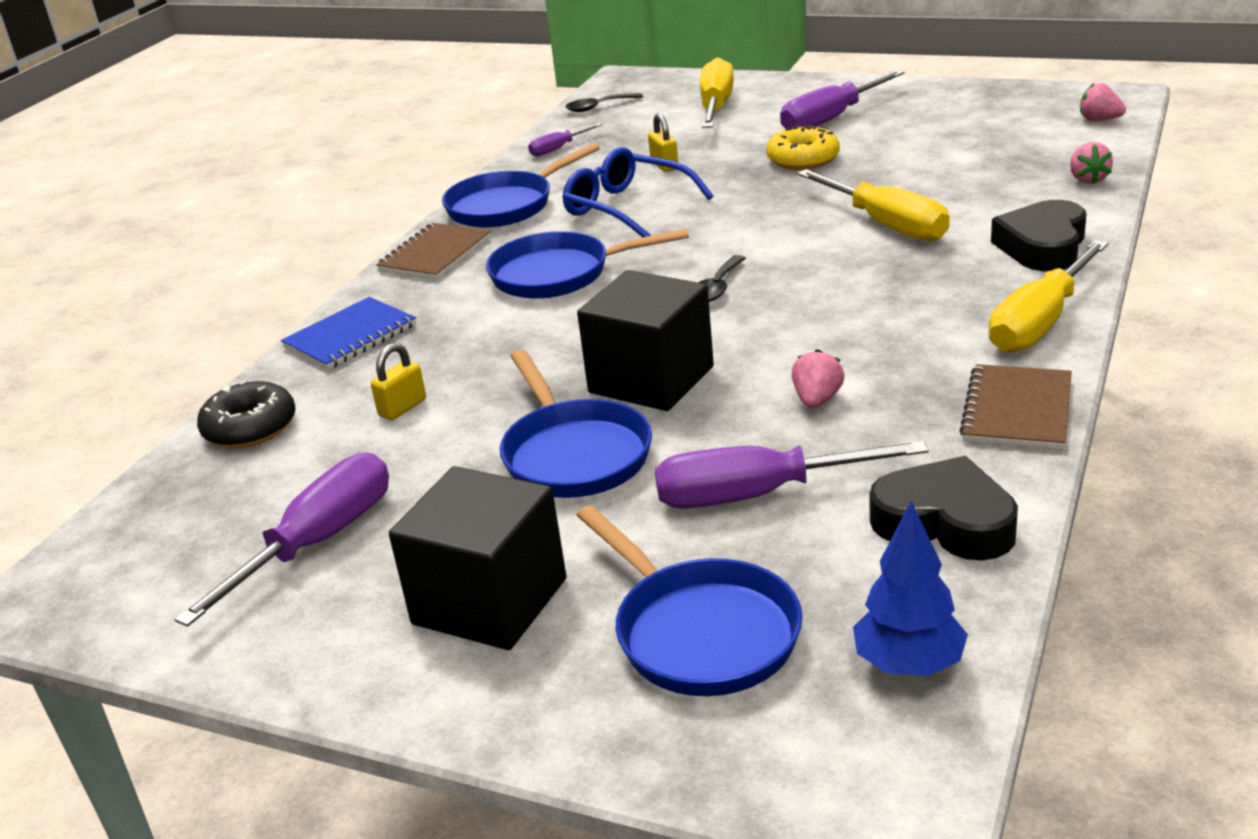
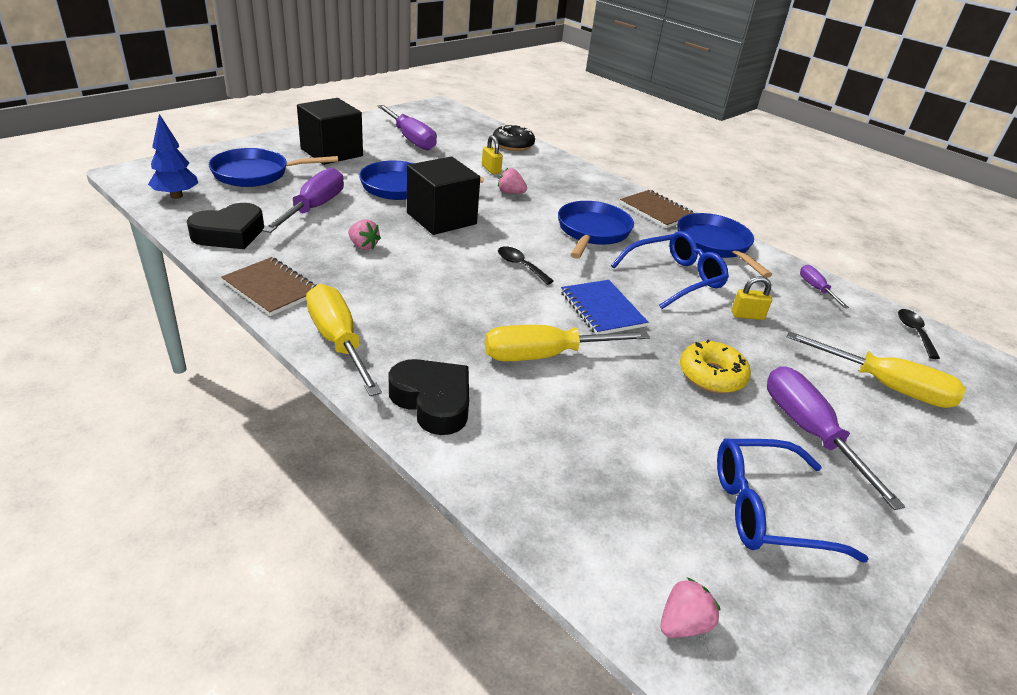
camera: 105 degrees right, 5 degrees up
(351, 337) = (575, 174): blue notebook -> blue notebook (602, 309)
(950, 117) = (767, 510): none -> blue glasses
(1088, 180) = (527, 503): pink strawberry -> pink strawberry (510, 193)

